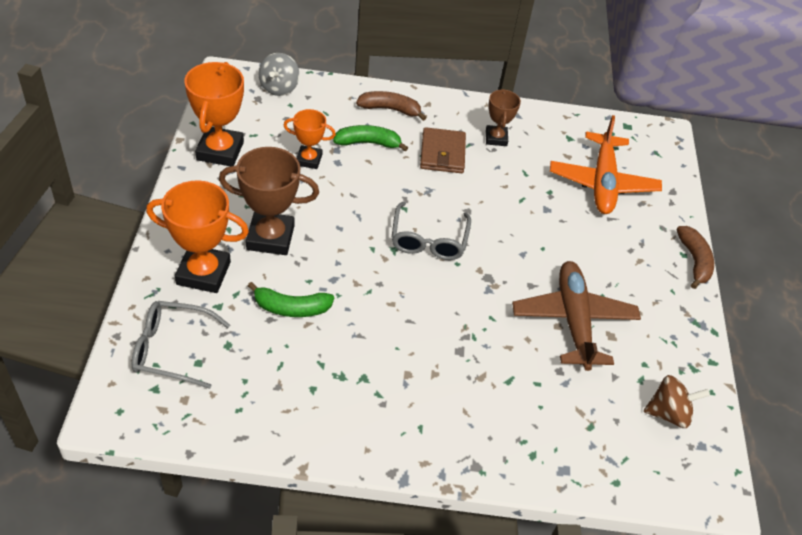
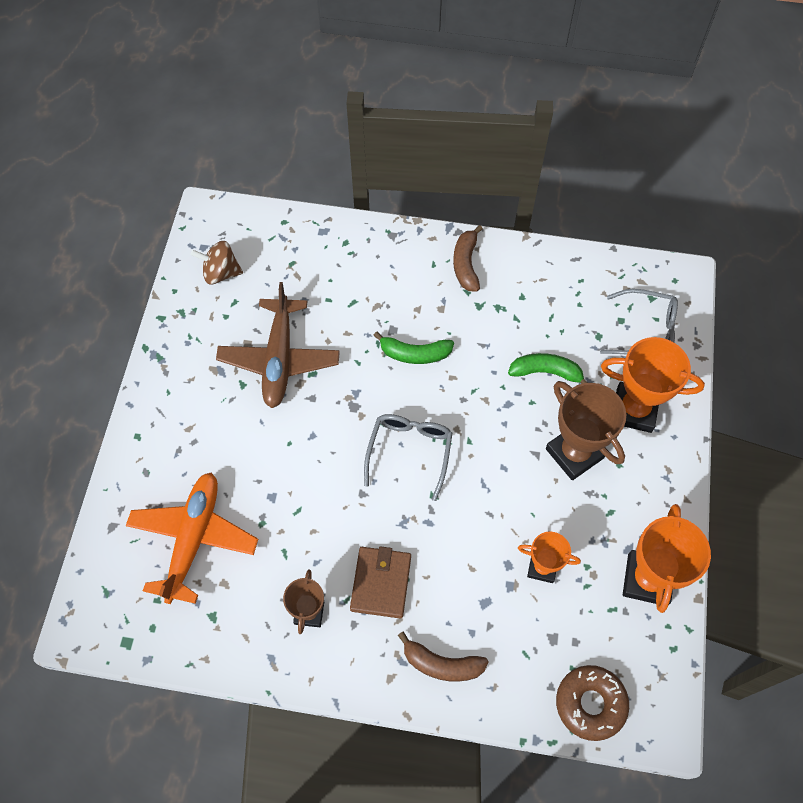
camera: 170 degrees left, 15 degrees up
(270, 237) = (574, 453): brown trophy -> brown trophy turned 45 degrees clockwise
(279, 87) = (590, 704): grey spinning top -> brown donut
(368, 143) = (471, 598): green banana -> green banana (415, 354)
(694, 261) = (129, 428): brown banana -> brown banana (466, 264)

